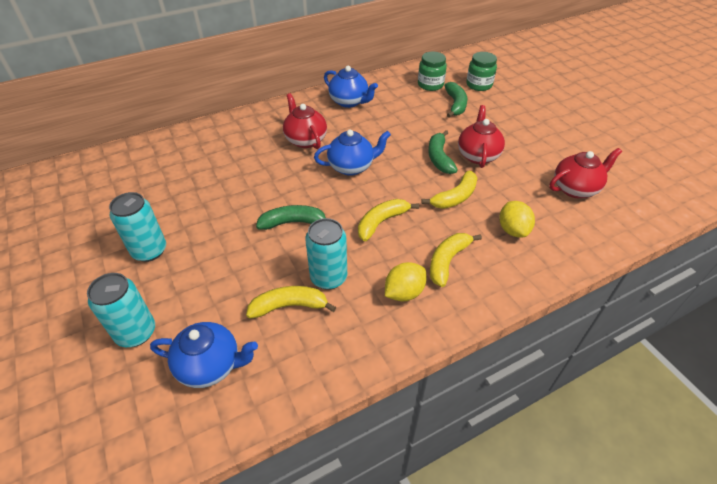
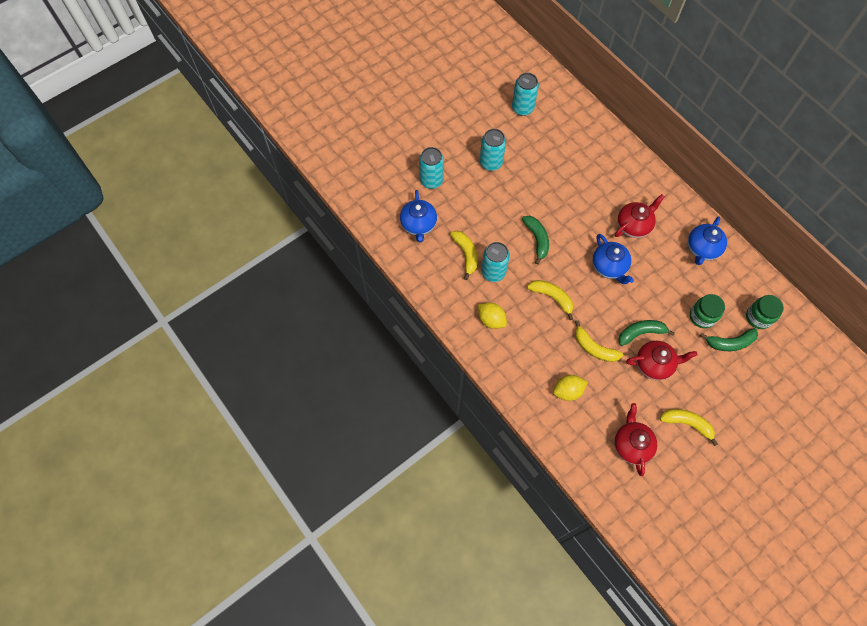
camera: 80 degrees right, 20 degrees up
(85, 203) = (522, 108): none -> turquoise can
(447, 261) = (525, 345): yellow banana -> yellow banana (687, 424)
(479, 85) = (775, 364): green jar -> green jar (702, 316)
(575, 189) = (631, 445): red teapot -> red teapot turned 150 degrees counterclockwise

